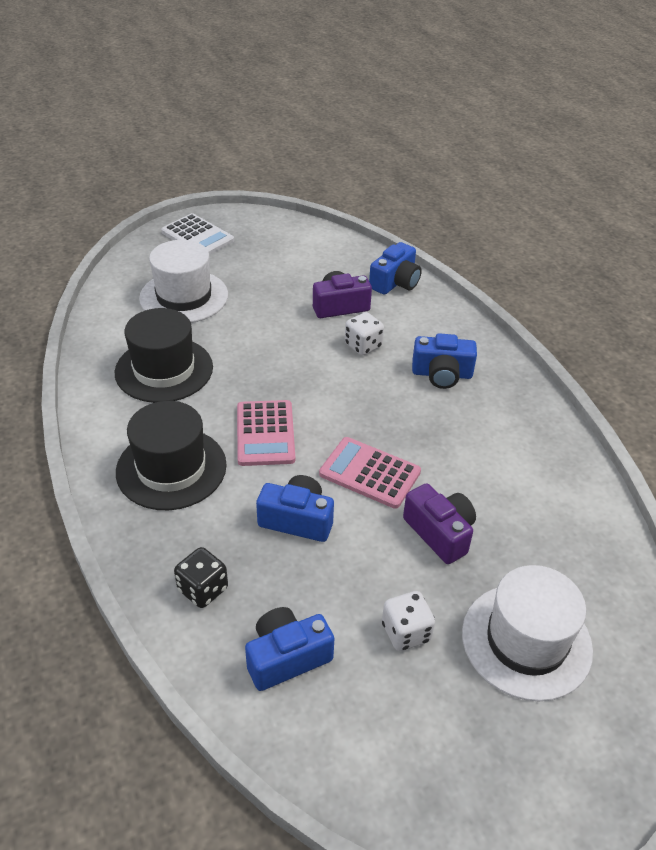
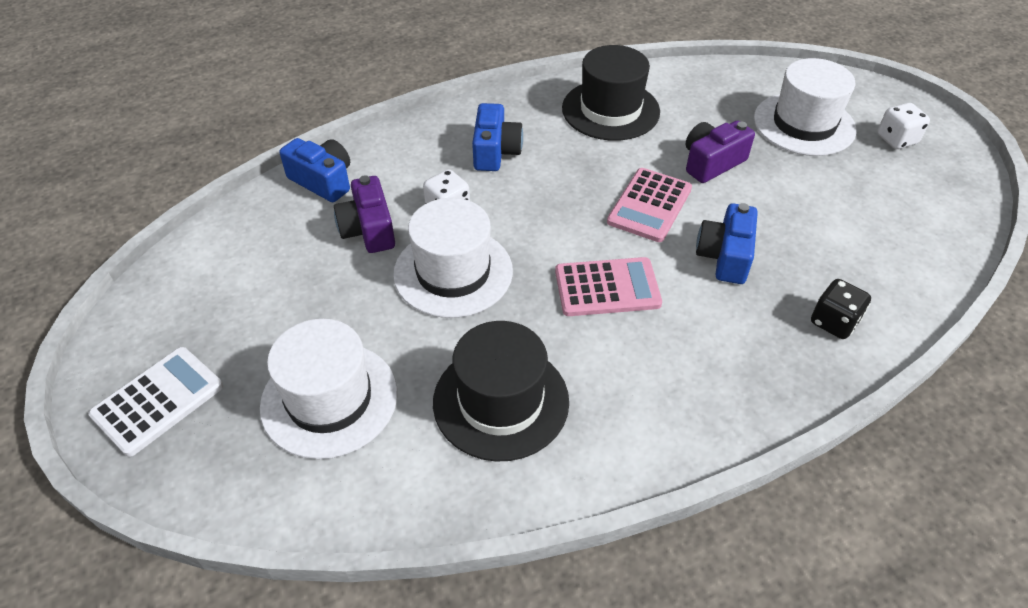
camera: 90 degrees left, 5 degrees up
(171, 468) = (679, 369): black hat -> black hat (610, 110)
(287, 657) = (879, 257): blue camera -> none
(291, 348) = (453, 272): none -> white hat
(406, 632) = (823, 186): white dice -> white dice (896, 139)

